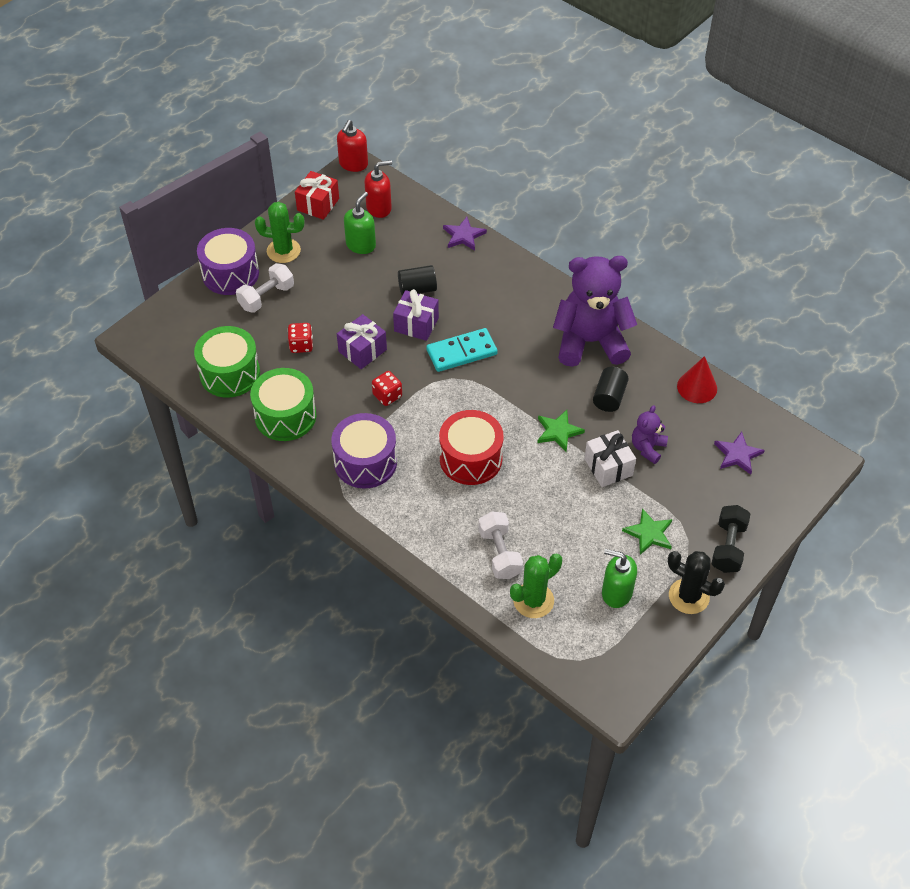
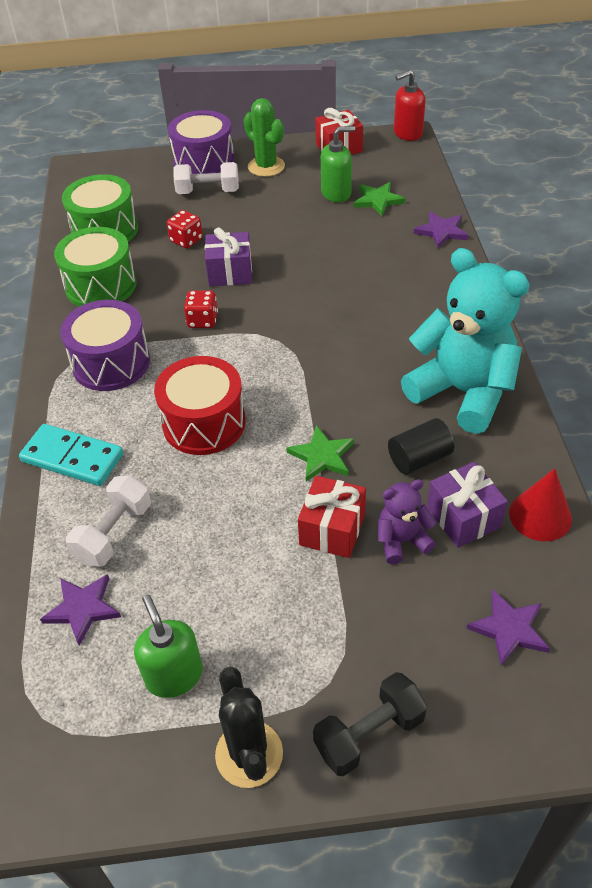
camera: 45 degrees right, 5 degrees down
(379, 208) = (389, 174): red soap dispenser -> none
(416, 324) = (304, 278): purple gift -> purple gift (463, 517)
(417, 289) = (342, 251): black cylinder -> none
(461, 352) = (316, 324): turquoise domino -> turquoise domino (72, 457)
(533, 600) = (82, 609): green cactus -> purple star
(590, 342) = (462, 392): purple teddy bear -> turquoise teddy bear
(608, 467) = (332, 529): white gift -> red gift
(649, 533) = (291, 637): green star -> green star (378, 200)

